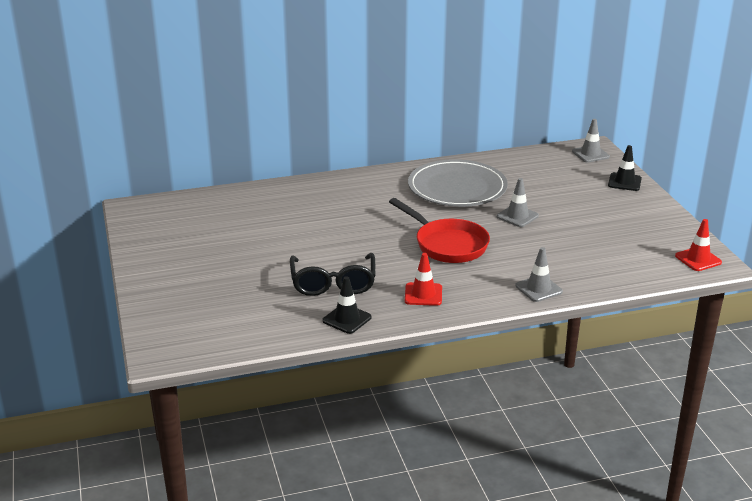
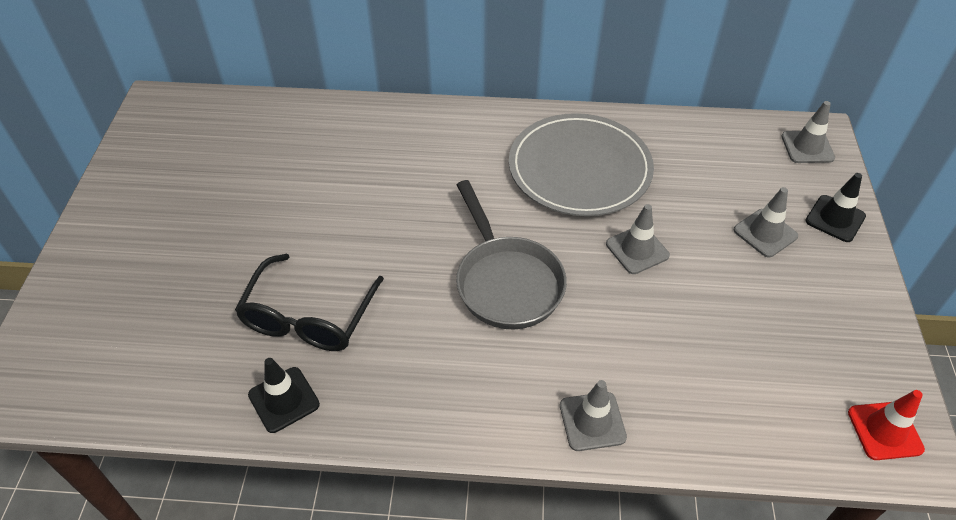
camera: 20 degrees right, 20 degrees up
(423, 294) = (417, 380): red traffic cone -> none
(447, 244) = (506, 282): red pan -> grey pan
(588, 195) = (765, 233): none -> grey traffic cone

